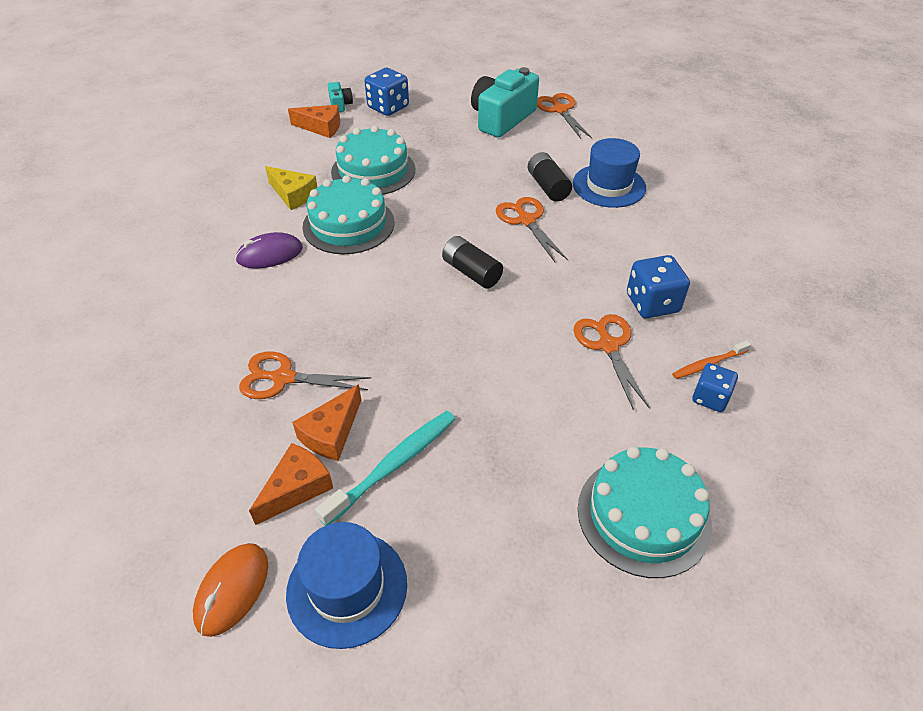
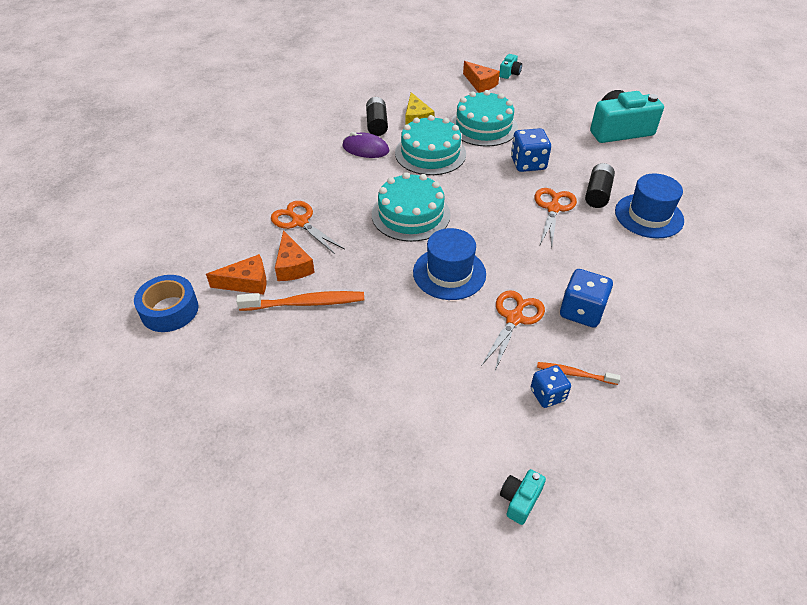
camera: 40 degrees right, 0 degrees up
(232, 590) = (169, 310): orange mouse -> blue tape
(331, 433) = (292, 266): orange cheese -> orange cheese turned 90 degrees counterclockwise
(347, 588) = (217, 347): blue hat -> blue hat (449, 273)
(388, 107) = (541, 88): blue dice -> blue dice (528, 163)
(393, 465) = (305, 303): turquoise toothbrush -> orange toothbrush
(471, 272) = (475, 222): black battery -> black battery (377, 124)
(560, 110) = (676, 143): orange scissors -> none
(643, 515) = (414, 428): turquoise cake -> turquoise cake (410, 214)
(795, 511) = (520, 500): none -> turquoise camera

